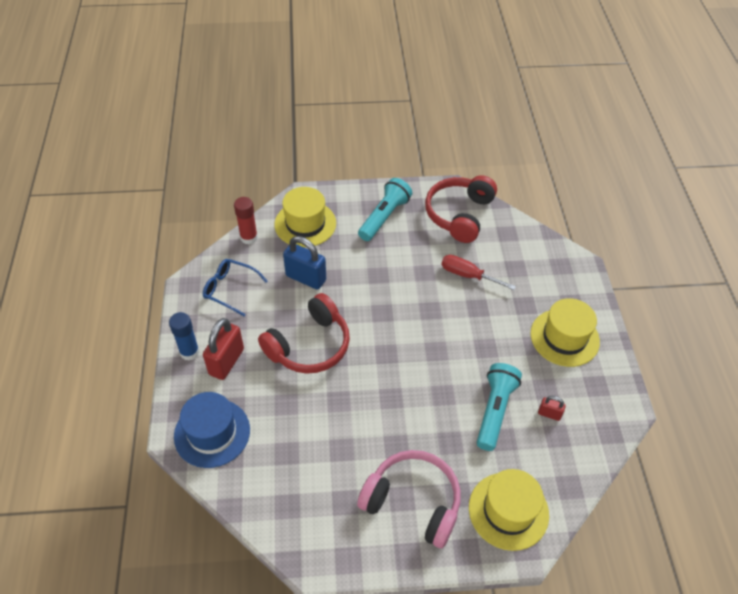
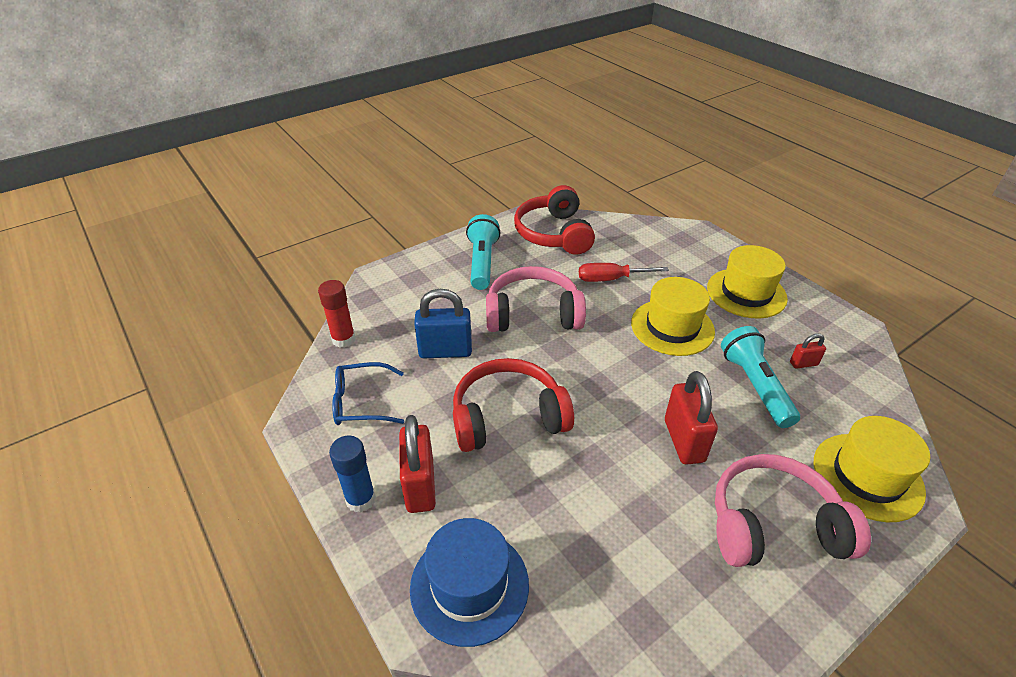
camera: 30 degrees left, 10 degrees down
(305, 224) = (401, 300): yellow hat -> yellow hat (672, 327)
(309, 345) = (508, 417): red headphones -> red headphones turned 120 degrees counterclockwise
(386, 277) = (533, 314): none -> pink headphones
(407, 420) = (684, 441): none -> red padlock

